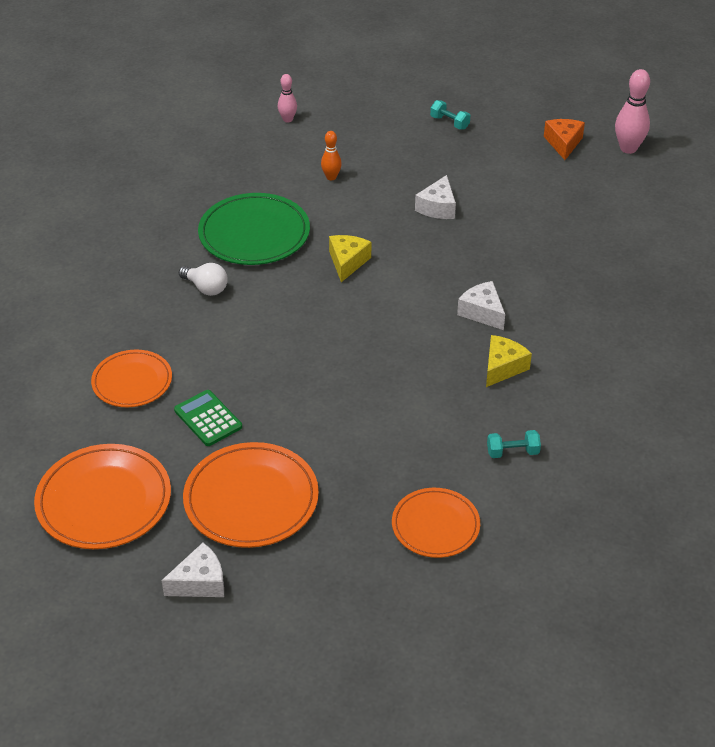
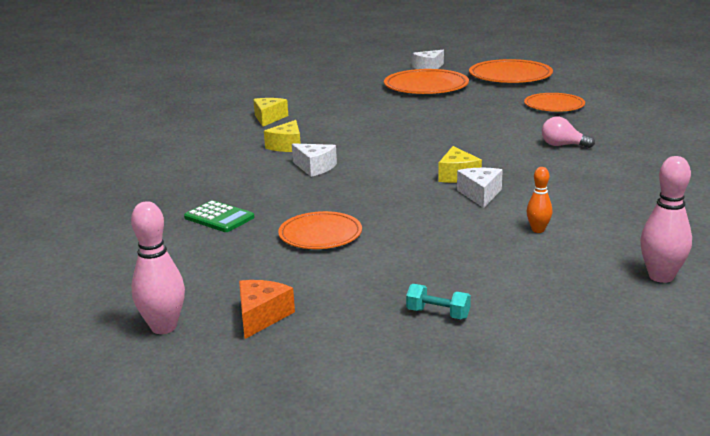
camera: 165 degrees right, 20 degrees down
(206, 288) = (563, 145): white light bulb -> pink light bulb
(208, 418) = (484, 102): green calculator -> green calculator (219, 218)
(254, 234) = (565, 178): green plate -> none
(287, 119) = (661, 277): pink bowling pin -> pink bowling pin, size x1.69
(435, 525) = (309, 94): orange plate -> orange plate (320, 234)
(438, 207) = (397, 225): white cheese -> white cheese (480, 194)
(512, 452) = (269, 118): turquoise dumbbell -> yellow cheese
(563, 143) = (261, 316): orange cheese -> orange cheese turned 150 degrees counterclockwise

